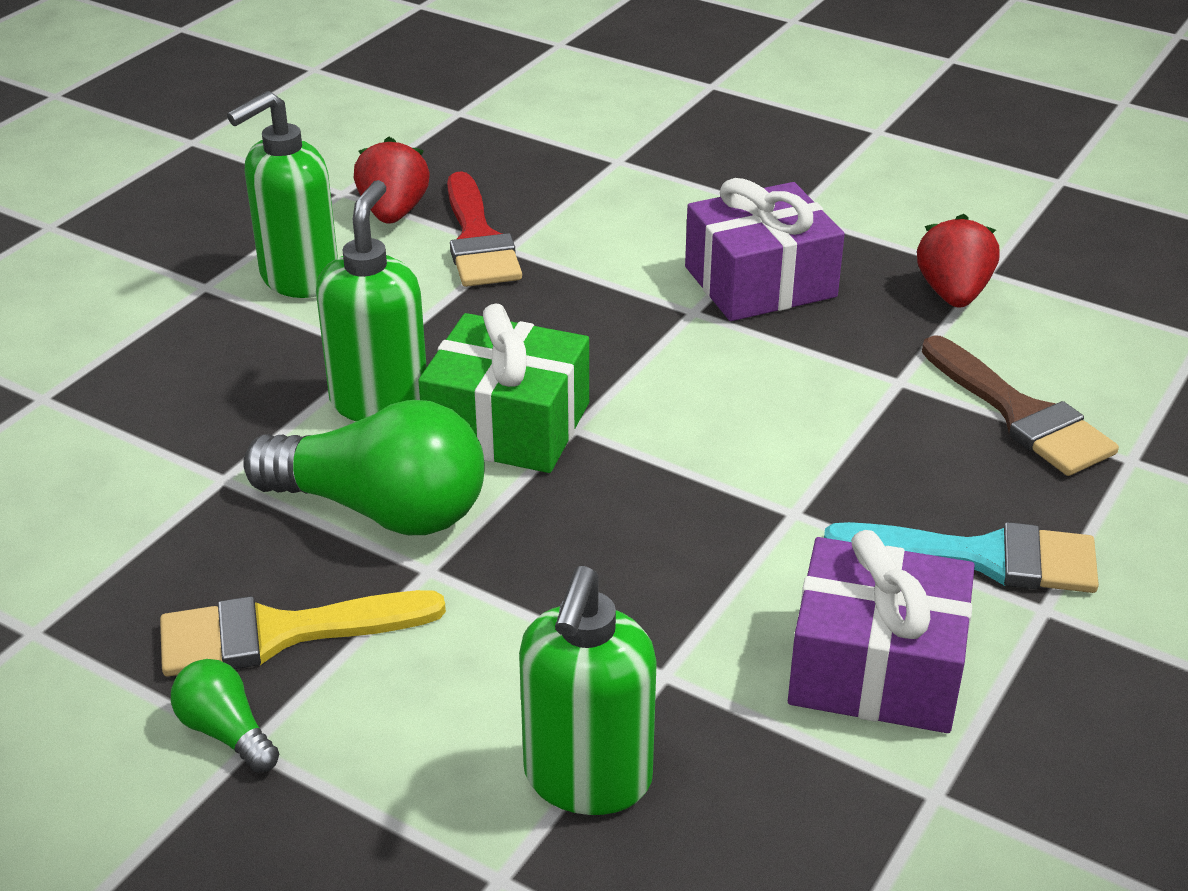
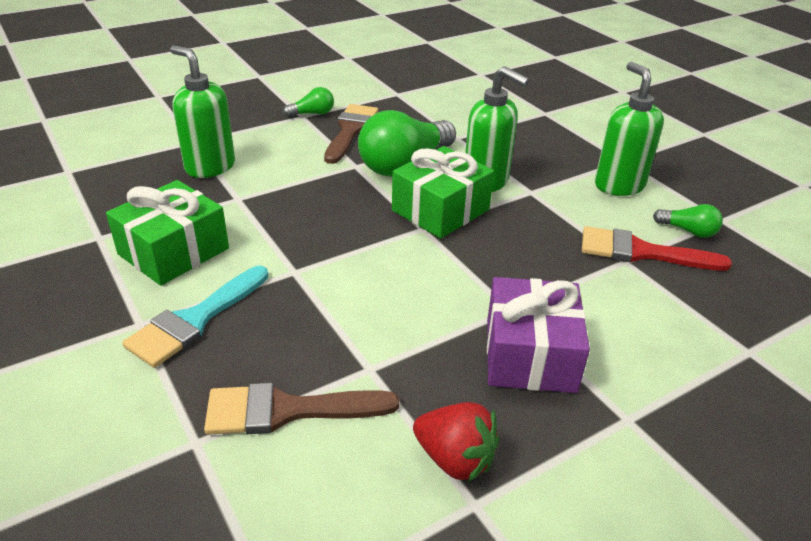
camera: 115 degrees right, 0 degrees up
(280, 633) = (350, 130): yellow brush -> brown brush
(393, 212) = (688, 231): red strawberry -> green light bulb
(876, 668) = (174, 251): purple gift -> green gift

